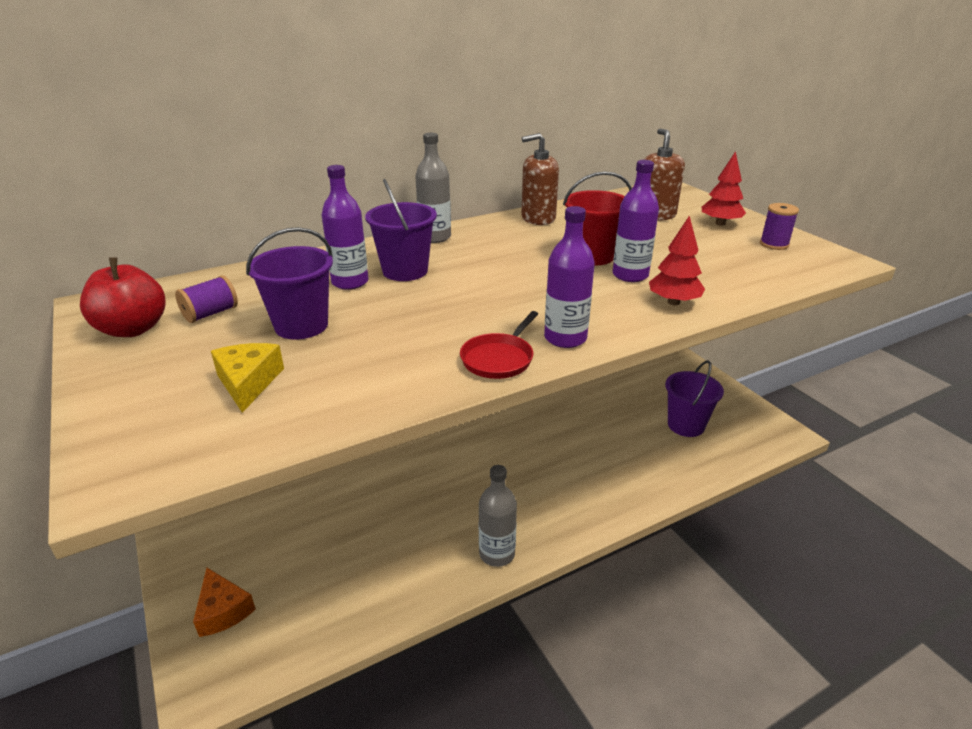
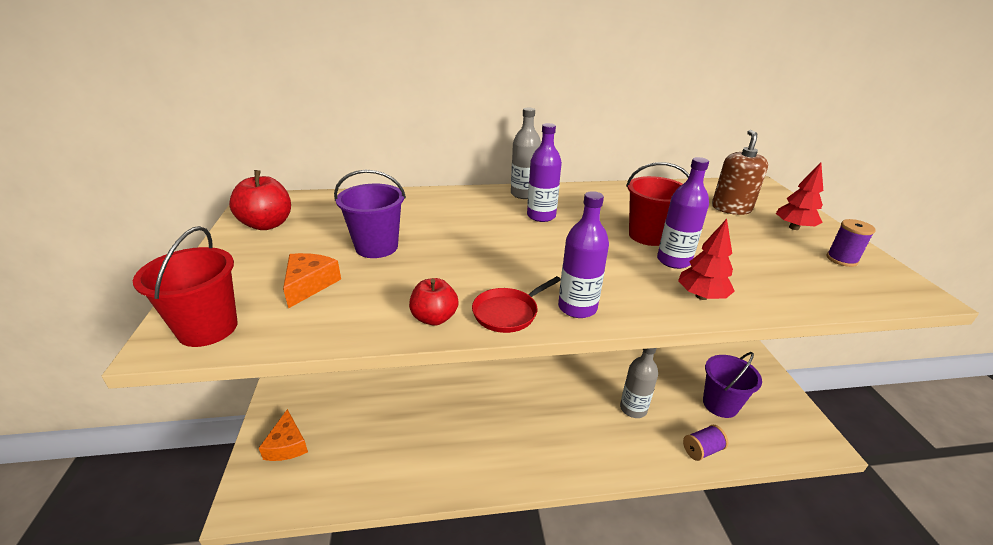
camera: 20 degrees right, 0 degrees up
(154, 458) = (208, 328): none -> red bucket
(211, 313) = (323, 223): purple spool -> purple spool (702, 450)
(248, 382) = (309, 284): yellow cheese -> orange cheese
(350, 282) = (435, 219): purple bottle -> purple bottle (541, 216)
(405, 271) = (482, 218): purple bucket -> none
(424, 382) = (434, 318): none -> red apple
(497, 554) = (501, 469): grey bottle -> grey bottle (633, 408)
(538, 218) = (620, 193): brown soap dispenser -> none

